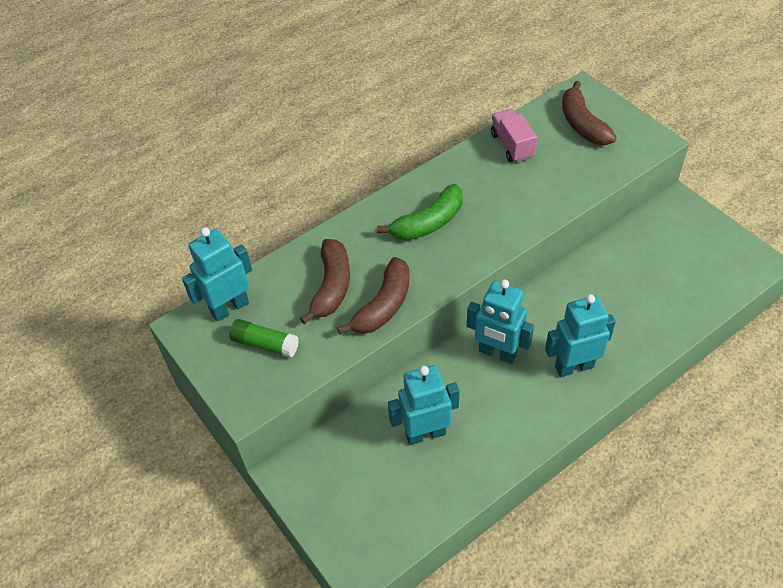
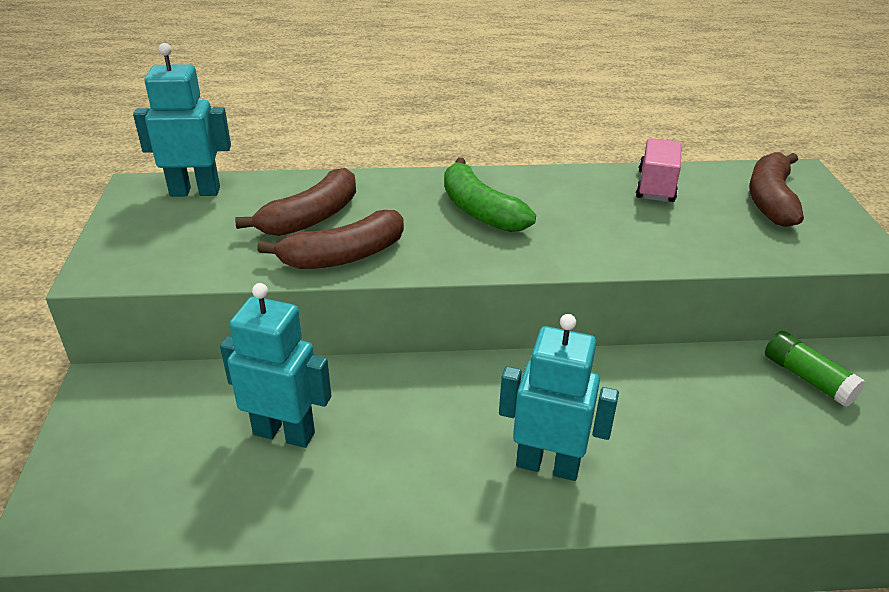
camera: 30 degrees right, 15 degrees down
(265, 344) = (186, 233): green glue stick -> green glue stick (808, 378)
(428, 223) = (480, 210): green banana -> green banana turned 60 degrees clockwise
(497, 353) = (460, 398): turquoise robot -> none

